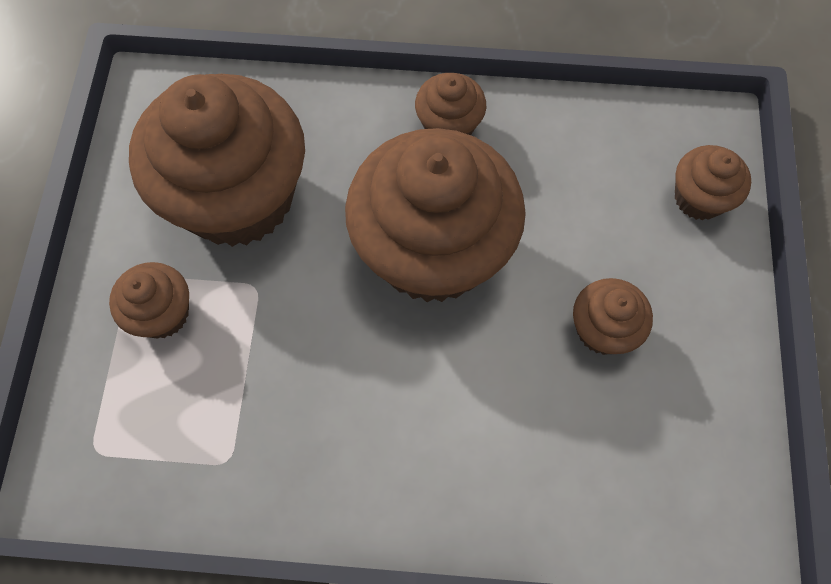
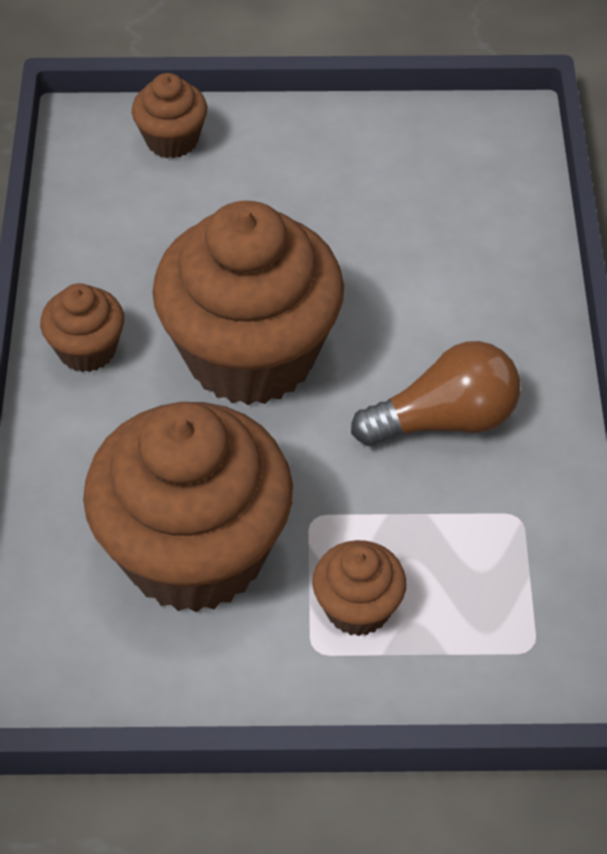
camera: 95 degrees left, 15 degrees down
(342, 409) = (444, 420): none -> brown light bulb
(602, 329) = (327, 213): brown cupcake -> none

